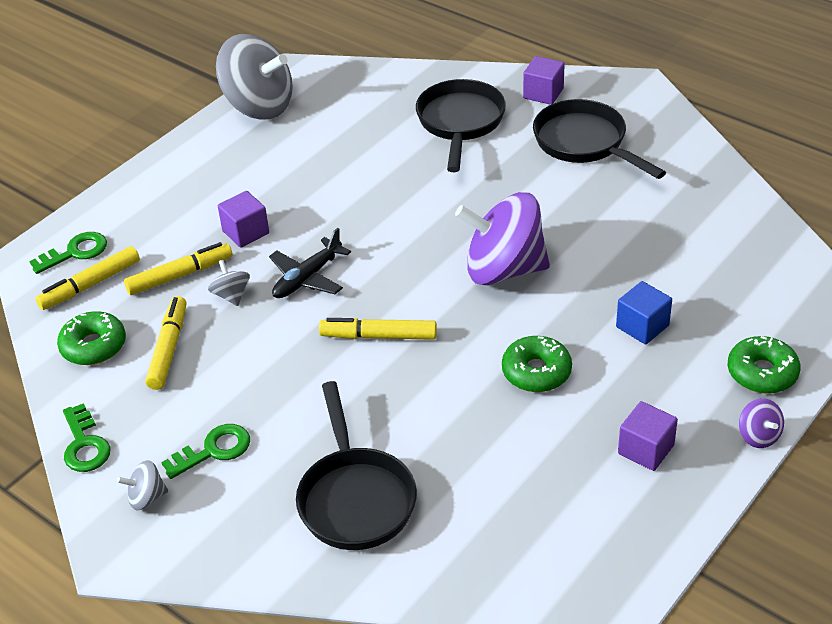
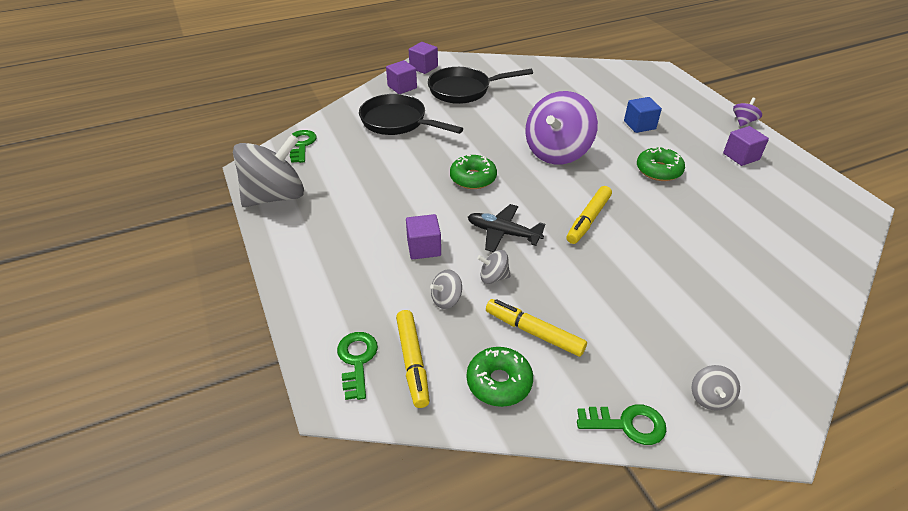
camera: 65 degrees left, 0 degrees up
(180, 275) = (446, 299): yellow marker -> grey spinning top
(214, 450) = (669, 339): green key -> green key (301, 145)
(307, 278) = (503, 233): black plane -> black plane turned 135 degrees clockwise
(355, 498) = (746, 279): black pan -> none
(611, 89) = (423, 67): none -> purple cube
(758, 436) = (743, 121): purple spinning top -> purple spinning top turned 60 degrees counterclockwise
(762, 373) = (696, 105): green donut -> green donut (473, 178)

